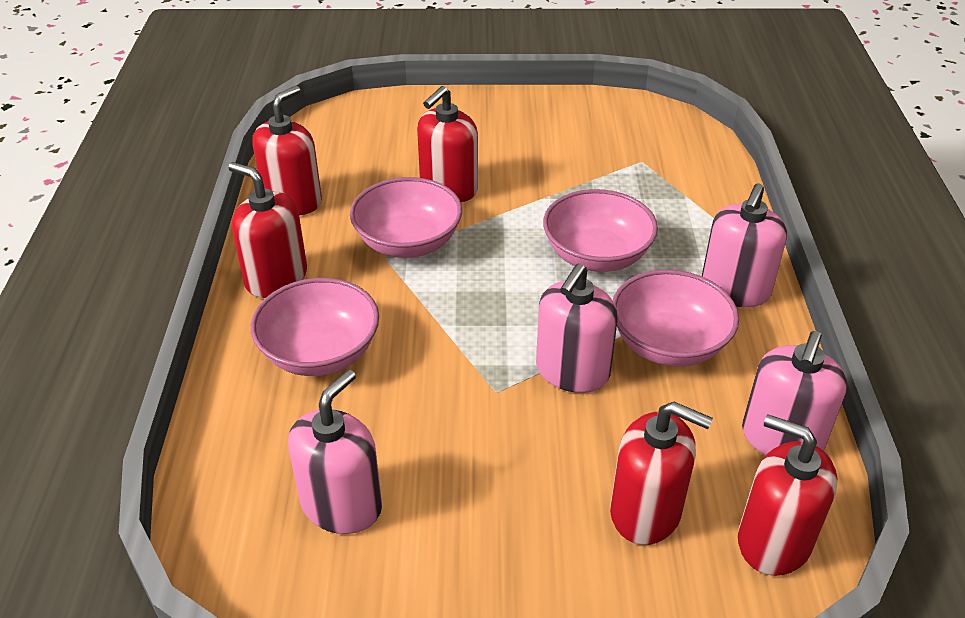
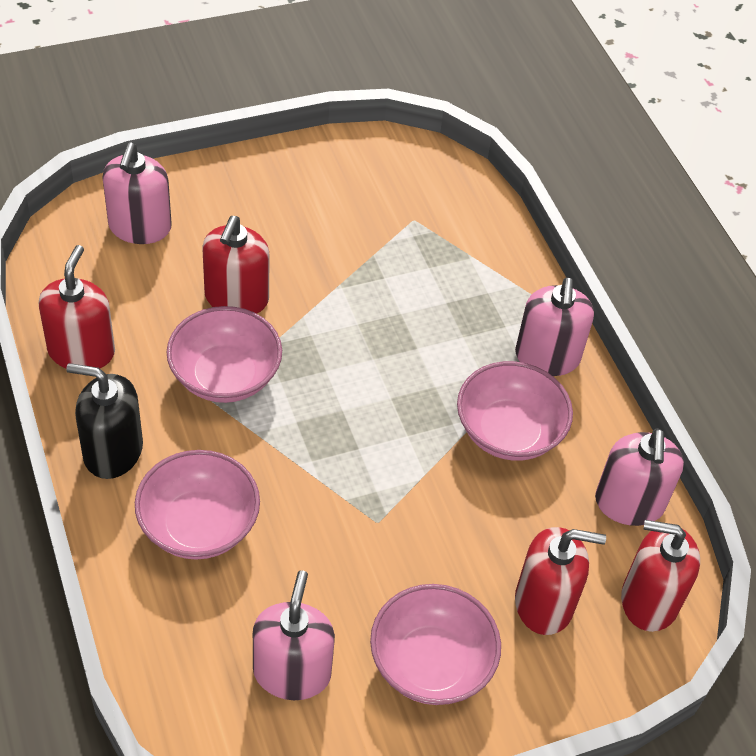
camera: 25 degrees left, 10 degrees up
(276, 278) = (113, 451): red soap dispenser -> black soap dispenser
(572, 371) = (436, 483): pink soap dispenser -> pink soap dispenser (140, 227)
(596, 256) = (411, 348): pink bowl -> pink bowl (431, 663)

